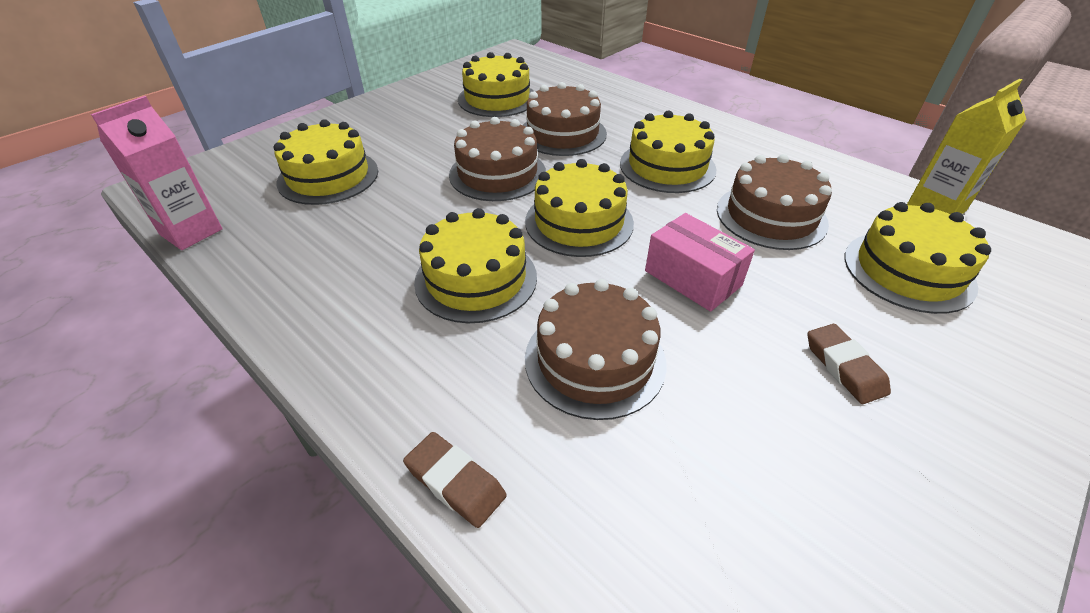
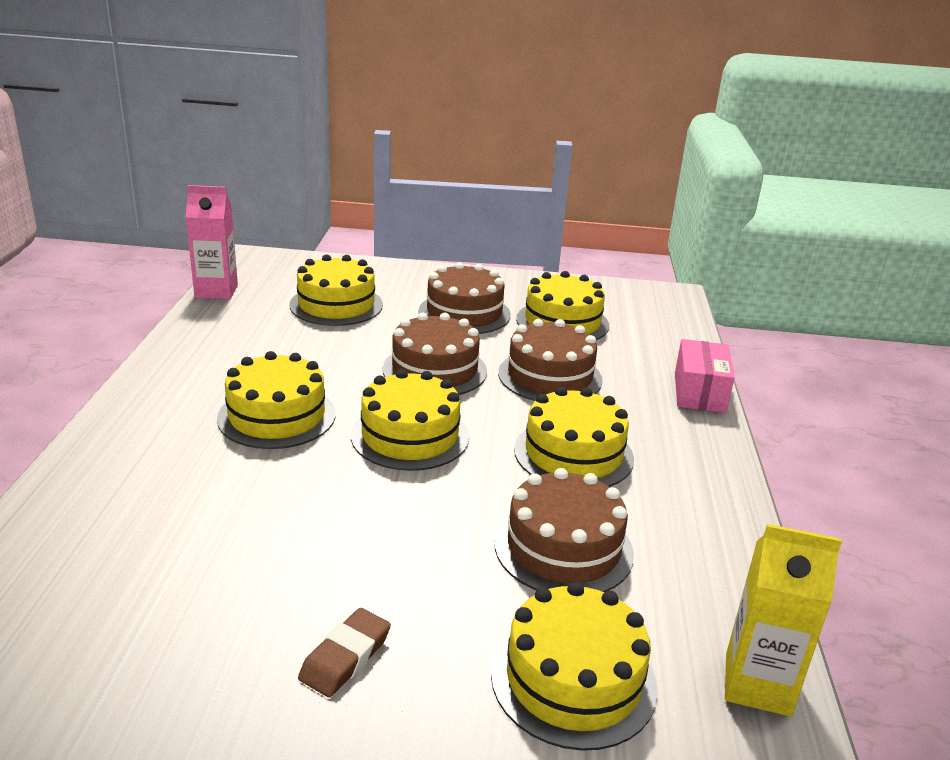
camera: 50 degrees right, 15 degrees down
(455, 482) = (62, 488): brown eraser -> none
(595, 360) = (230, 505): brown cake -> brown cake (464, 313)
(692, 278) = (393, 525): pink box -> pink box (699, 392)

